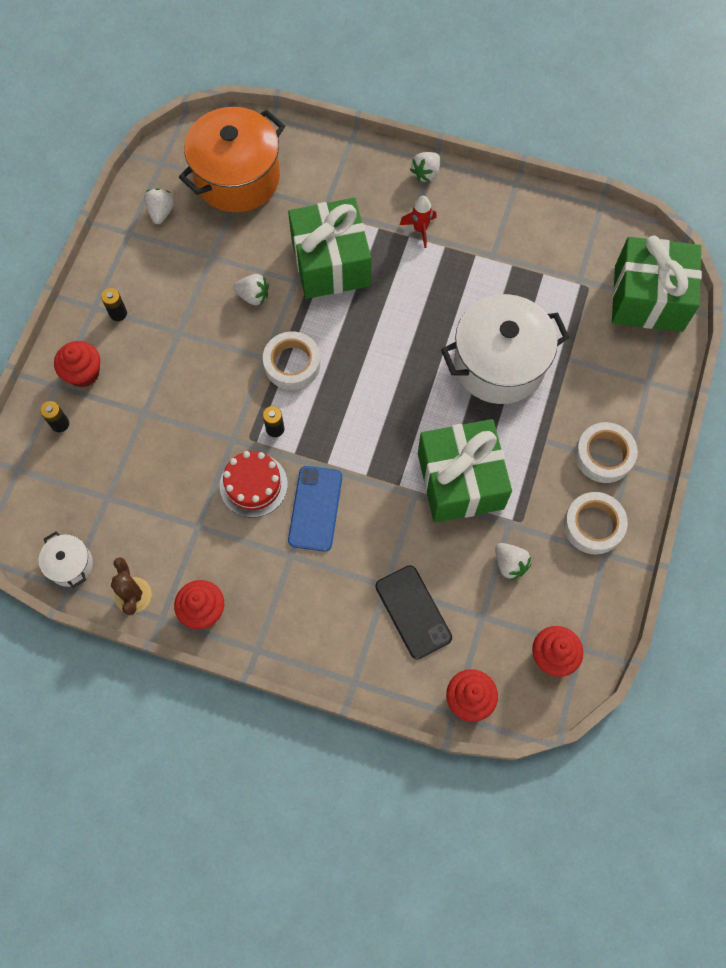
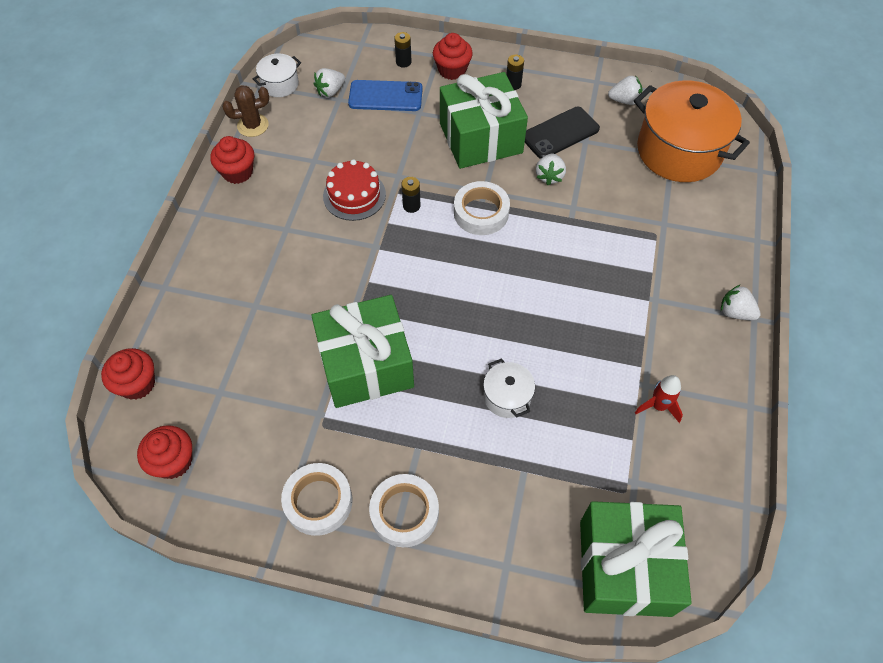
camera: 85 degrees right, 10 degrees down
(315, 508) = (332, 243): blue phone -> blue phone (385, 96)
(330, 263) = (600, 234): green gift -> green gift (480, 138)
(413, 612) = (227, 330): black phone -> black phone (560, 133)
(420, 229) = (660, 311): red rocket -> red rocket (658, 406)
(499, 364) = (507, 397): white pot -> white pot, size x0.46
(510, 564) = (274, 416): white strawberry -> white strawberry (330, 91)

